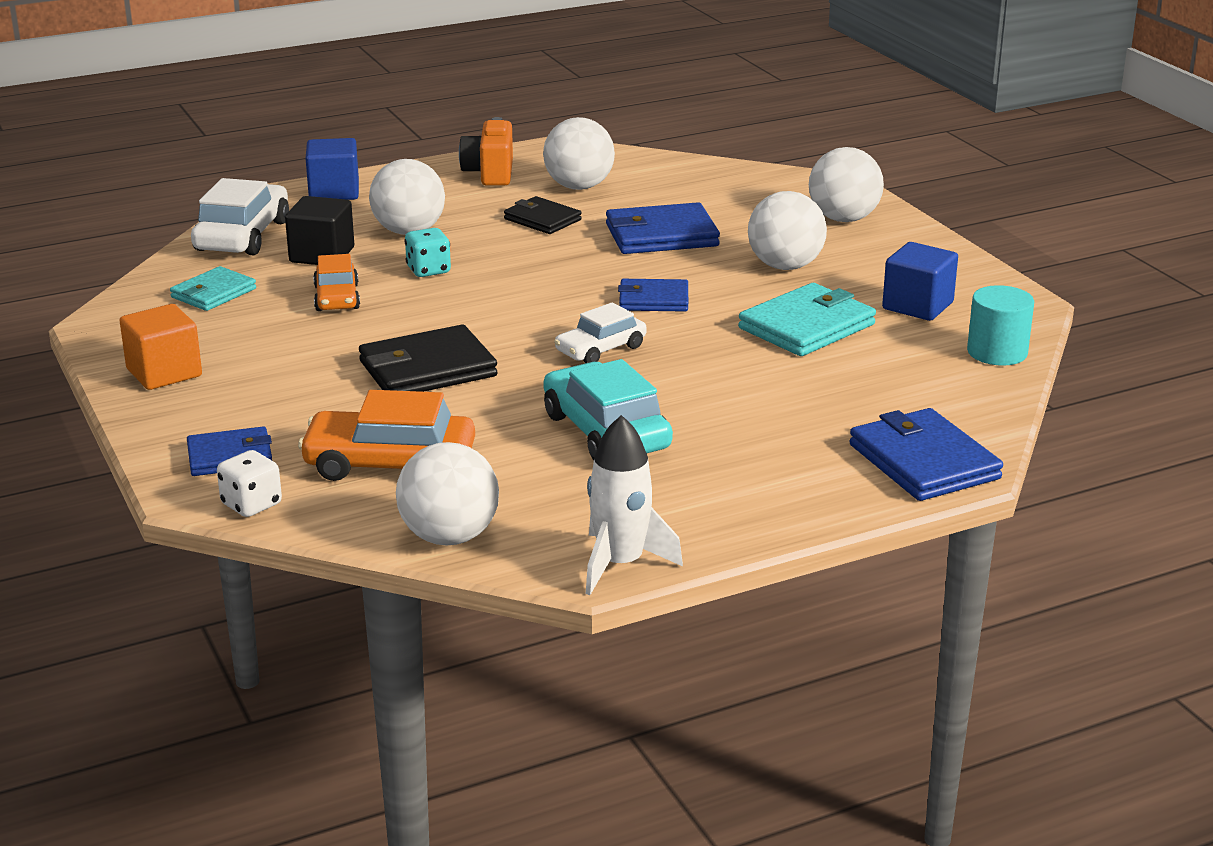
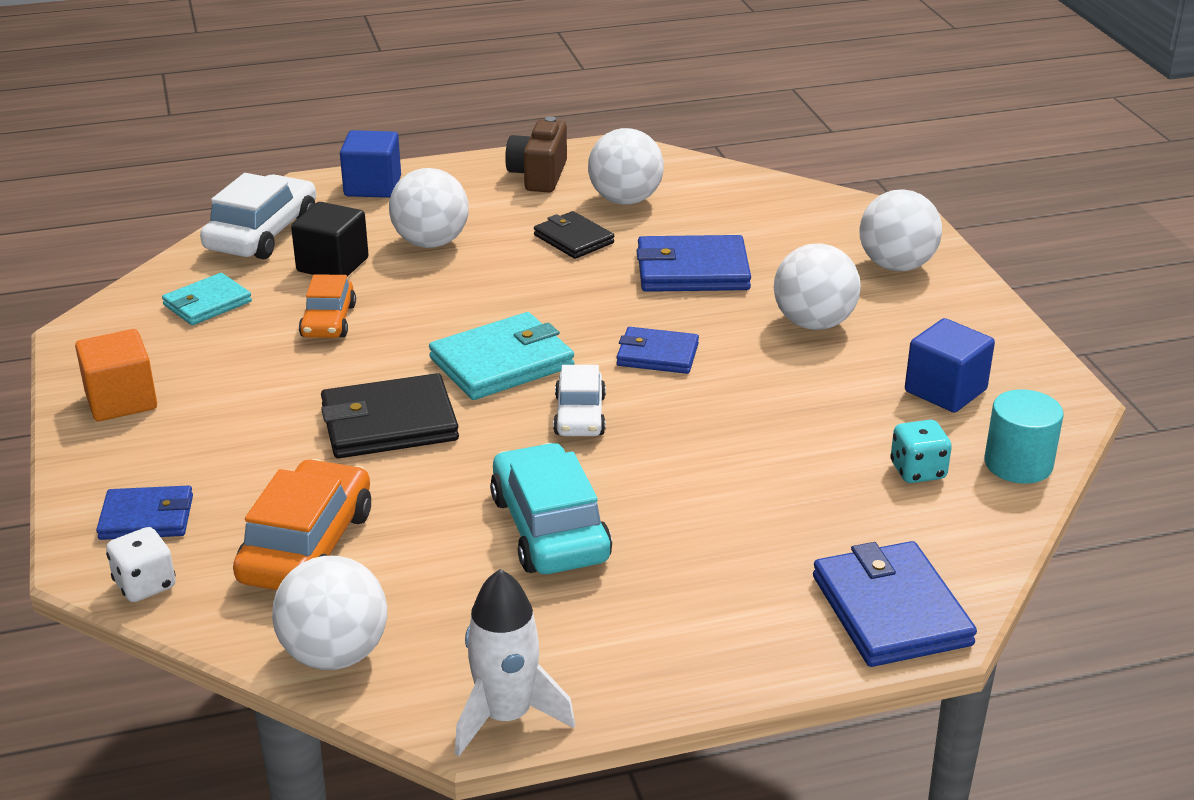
camera: 10 degrees right, 5 degrees up
(390, 464) = (306, 546): orange car -> orange car turned 90 degrees clockwise
(428, 270) = (434, 294): turquoise dice -> turquoise dice (917, 471)
(490, 173) = (538, 176): orange camera -> brown camera
(600, 349) = (580, 415): white car -> white car turned 60 degrees counterclockwise
(806, 326) = (813, 406): turquoise wallet -> turquoise wallet (502, 362)

